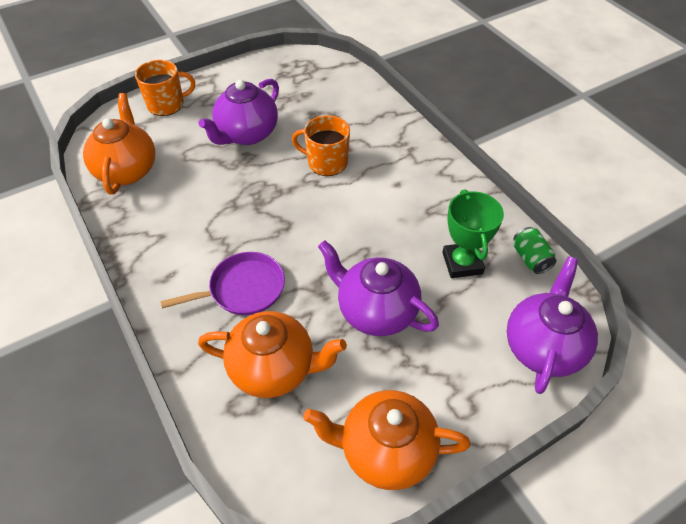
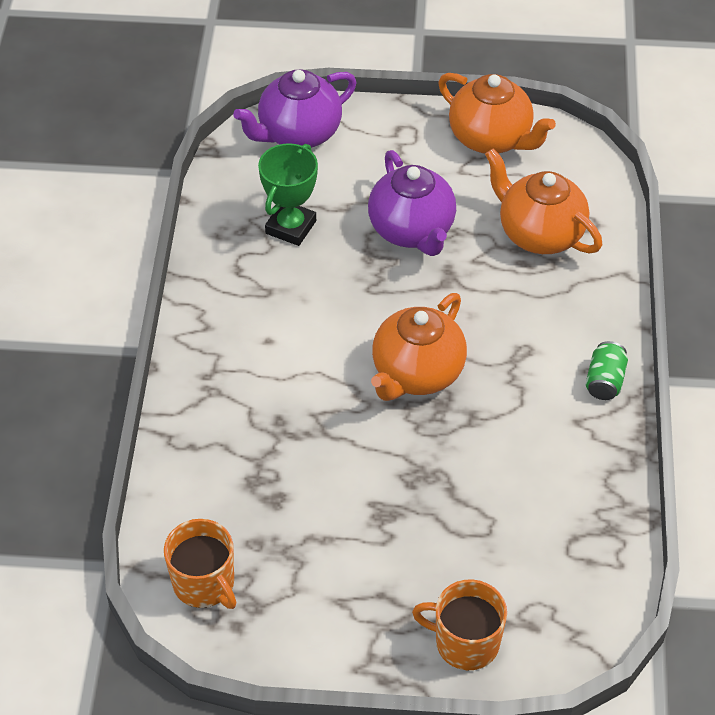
camera: 145 degrees left, 0 degrees up
(127, 170) = (577, 543): orange teapot -> orange teapot (416, 373)
(243, 289) = (522, 315): purple pan -> none
(246, 134) = (388, 515): purple teapot -> none
(326, 162) = (322, 414): orange mug -> orange mug (204, 583)
(530, 258) = (223, 197): green can -> green can (604, 381)

